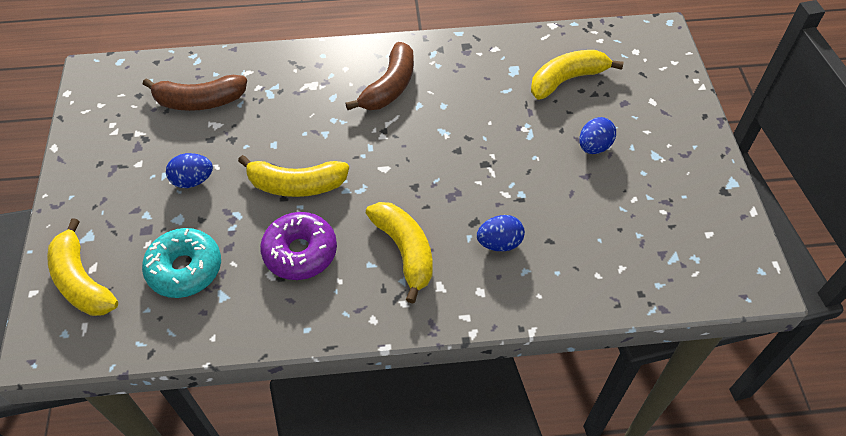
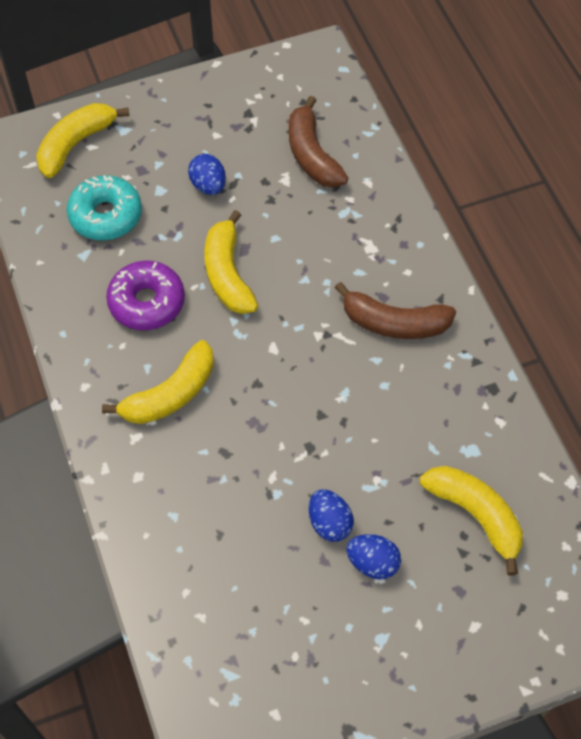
camera: 75 degrees right, 5 degrees up
(499, 243) = (203, 483): blue egg -> blue egg (329, 523)

